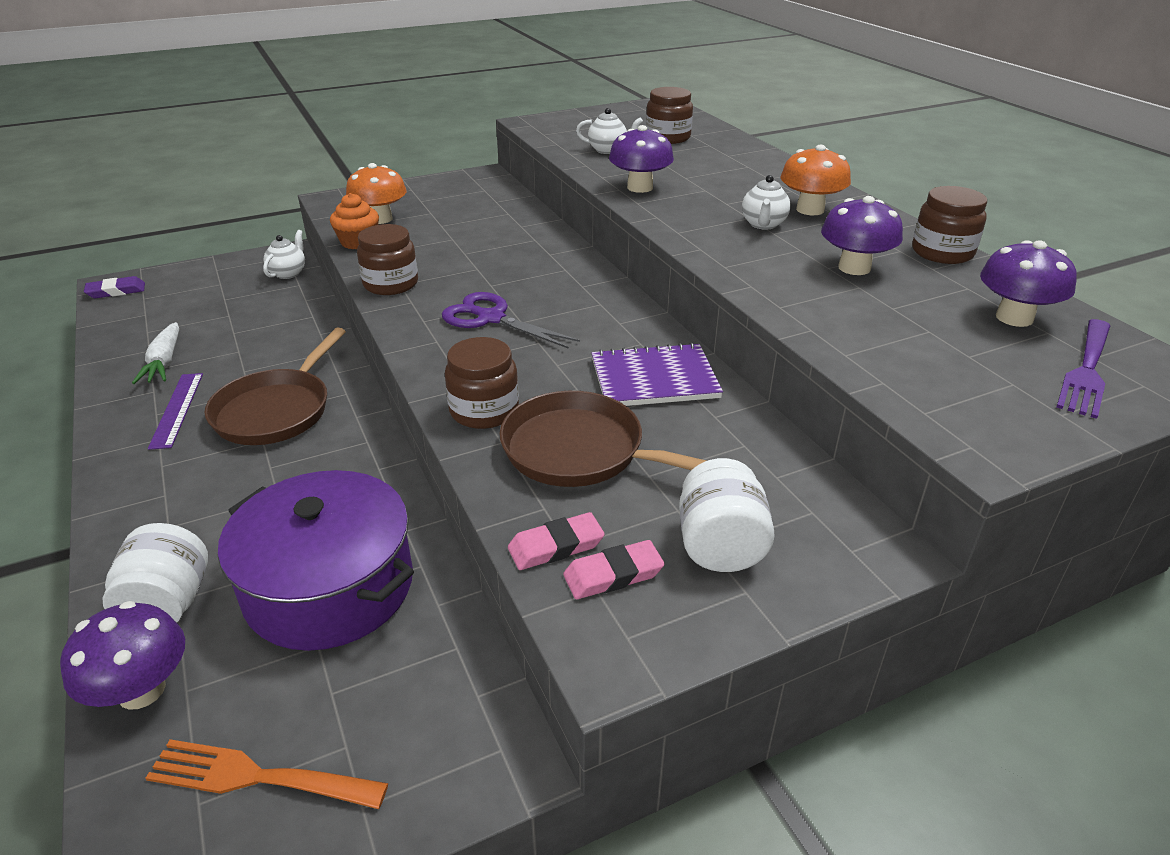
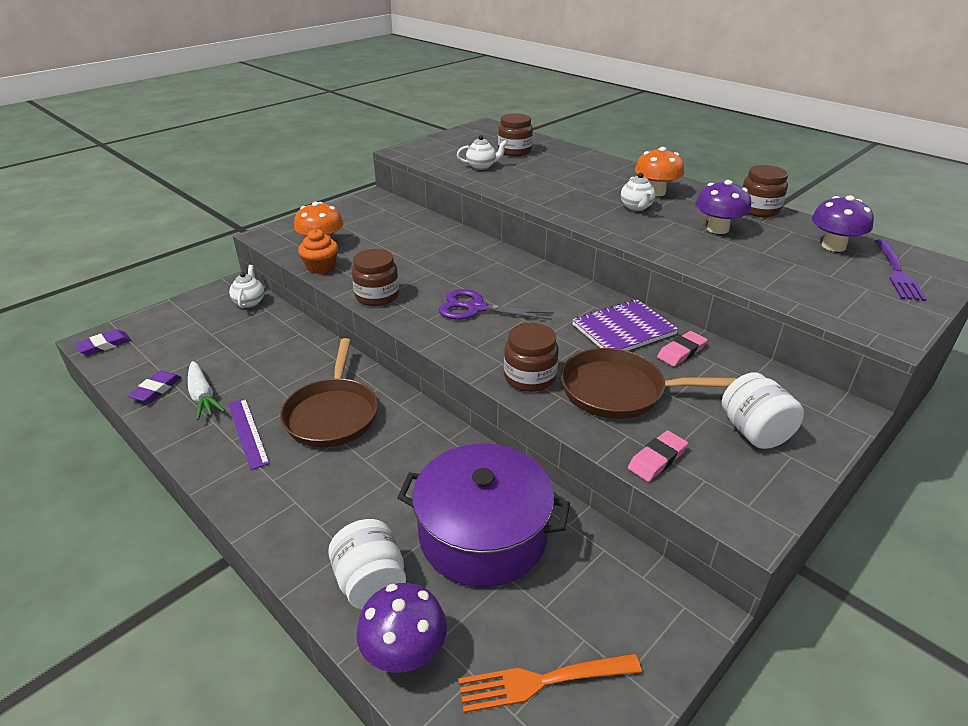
camera: 20 degrees left, 0 degrees up
(127, 345) = (156, 390): none -> purple eraser
(613, 574) = (707, 468): pink eraser -> pink eraser (681, 352)
(640, 187) = (530, 192): purple mushroom -> none

